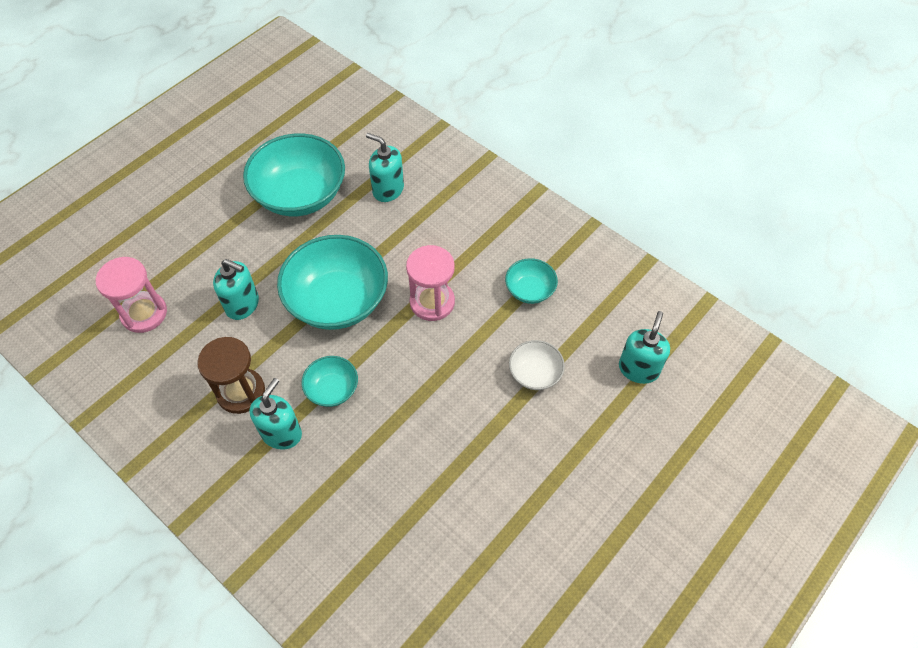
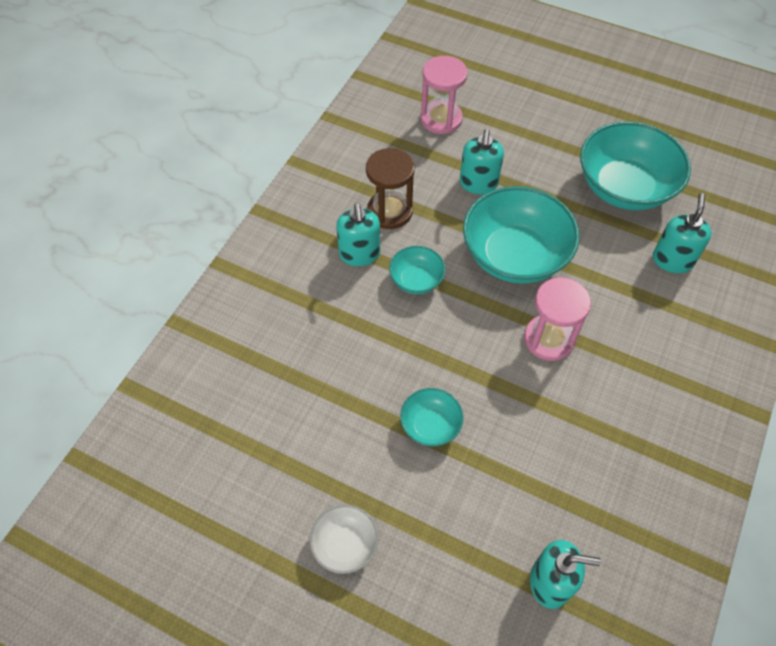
camera: 75 degrees right, 0 degrees up
(281, 433) = (359, 254): turquoise soap dispenser -> turquoise soap dispenser turned 75 degrees clockwise
(530, 290) = (608, 434): turquoise bowl -> turquoise bowl (430, 425)
(535, 373) = (501, 463): white bowl -> white bowl (345, 544)

